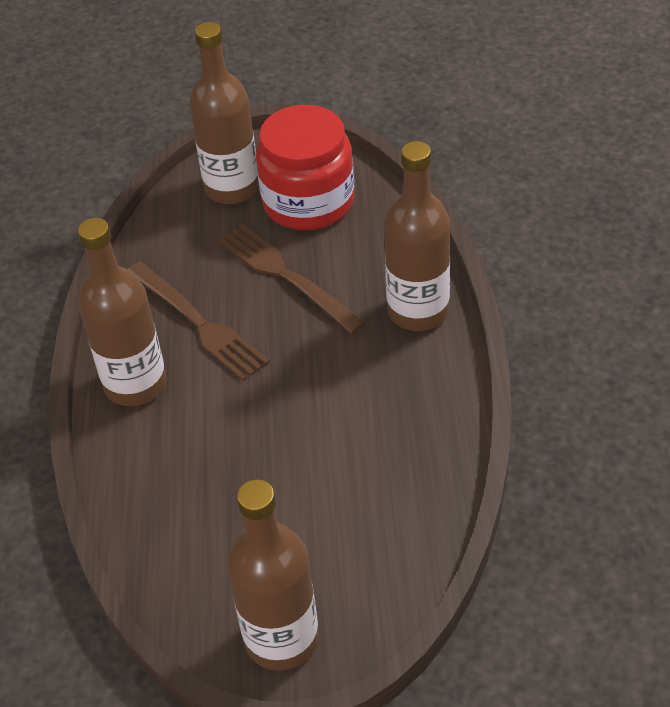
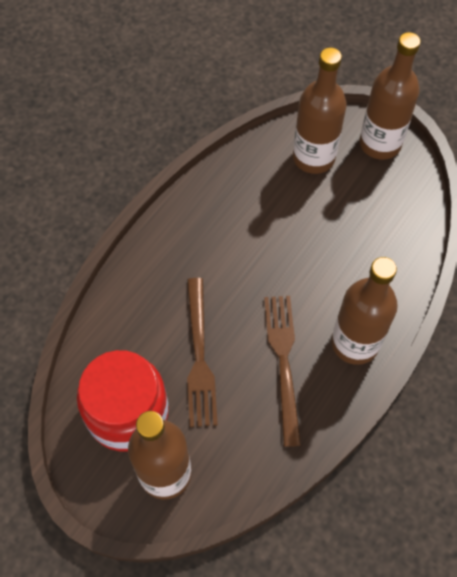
camera: 145 degrees left, 15 degrees up
(418, 311) = (149, 267): brown bottle -> brown bottle (313, 157)

